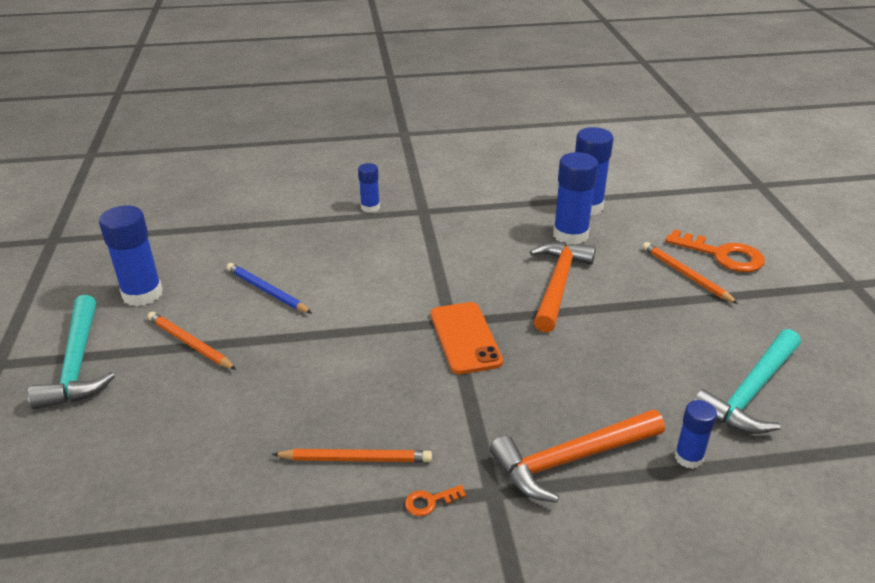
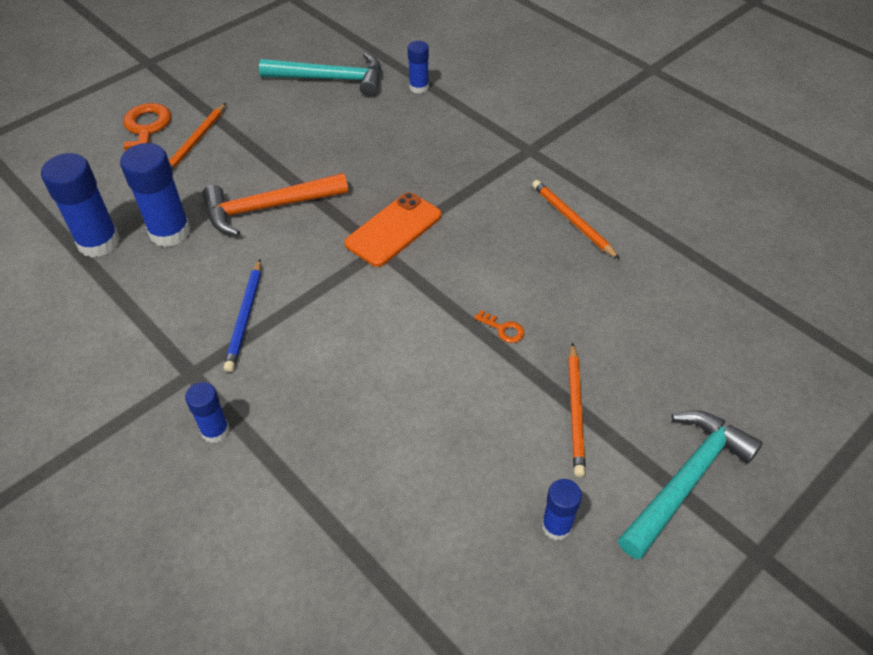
camera: 125 degrees left, 15 degrees up
(142, 294) = (556, 526): blue glue stick -> blue glue stick, size x0.57
(267, 291) = (451, 410): blue pencil -> blue pencil (245, 317)
(430, 501) = (565, 171): orange key -> orange key (503, 329)
(571, 460) = (469, 129): orange hammer -> none

